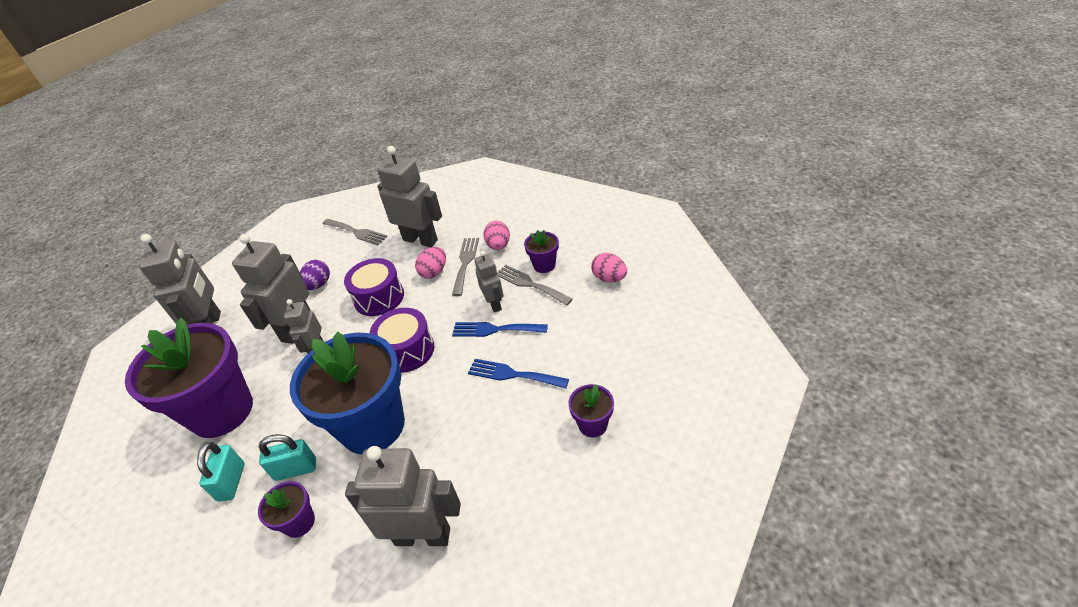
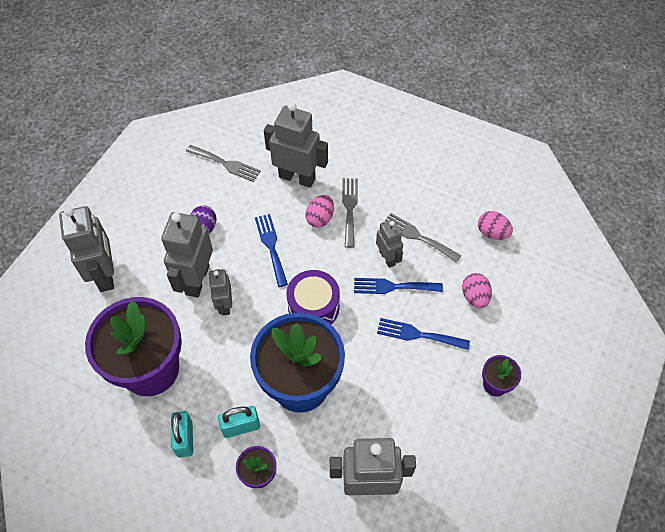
camera: 10 degrees left, 15 degrees up
(379, 297) = (271, 246): purple drum -> blue fork
(498, 245) = (379, 189): pink egg -> pink egg (474, 297)
(544, 265) = (428, 215): purple flower pot -> none

